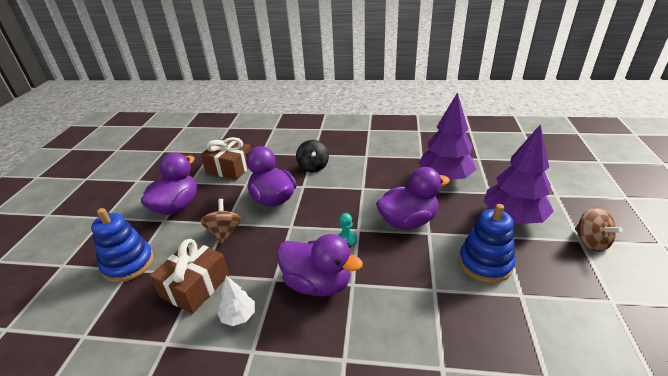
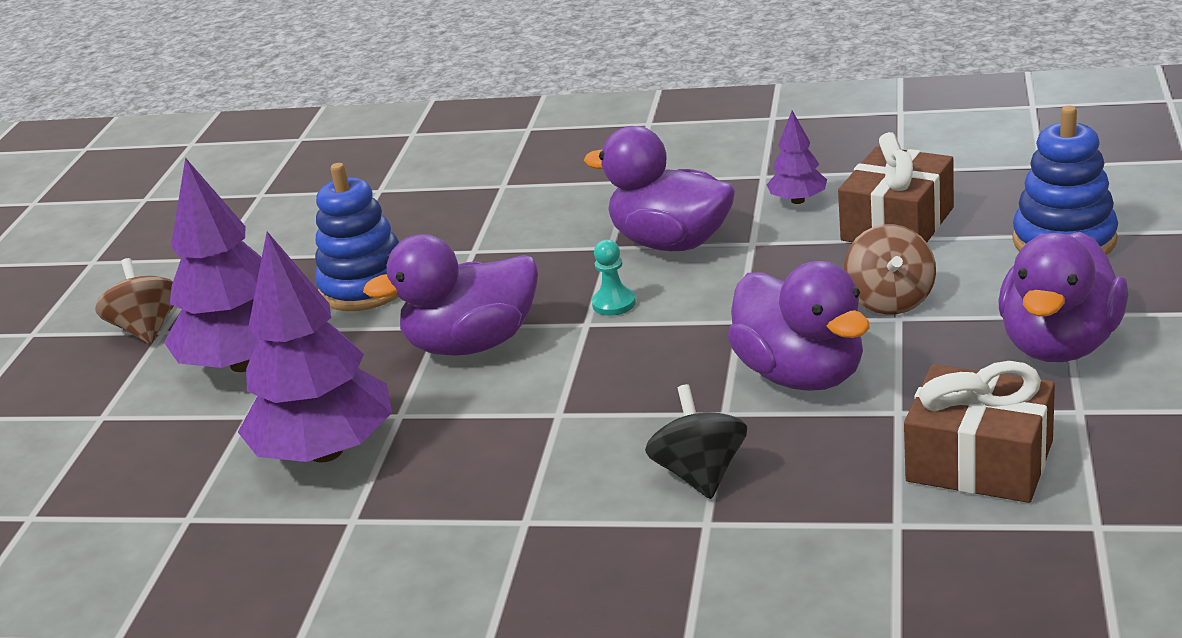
camera: 175 degrees left, 5 degrees down
(239, 316) = (798, 200): white tree -> purple tree

